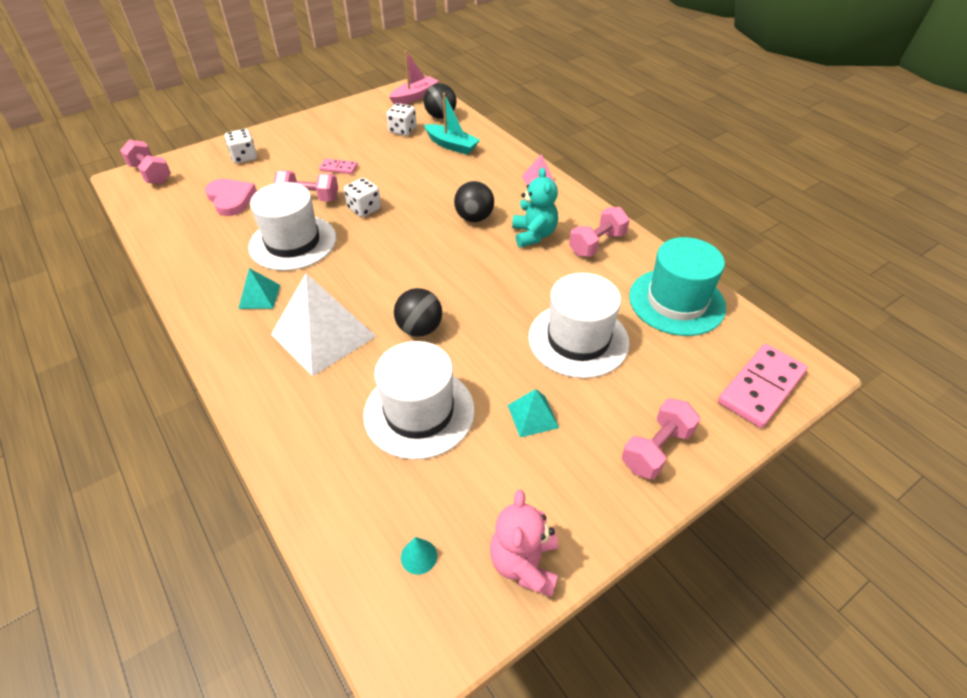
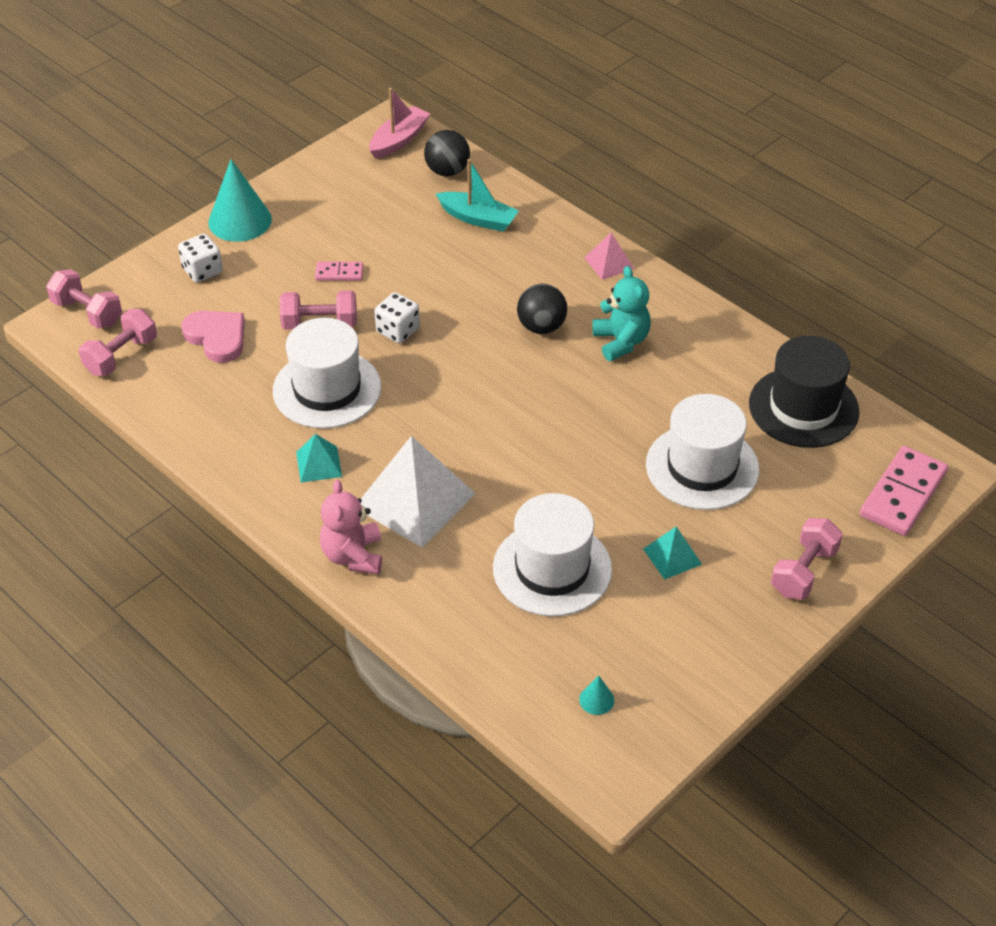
camera: 10 degrees left, 0 degrees up
(286, 131) = (240, 220): none -> turquoise cone
(402, 130) = (403, 201): white dice -> none
(420, 329) = (522, 478): black ball -> none
(524, 563) = (697, 691): pink teddy bear -> pink teddy bear (353, 556)
(597, 244) = (700, 345): pink dumbbell -> pink dumbbell (121, 356)
(676, 301) = (803, 407): turquoise hat -> black hat

